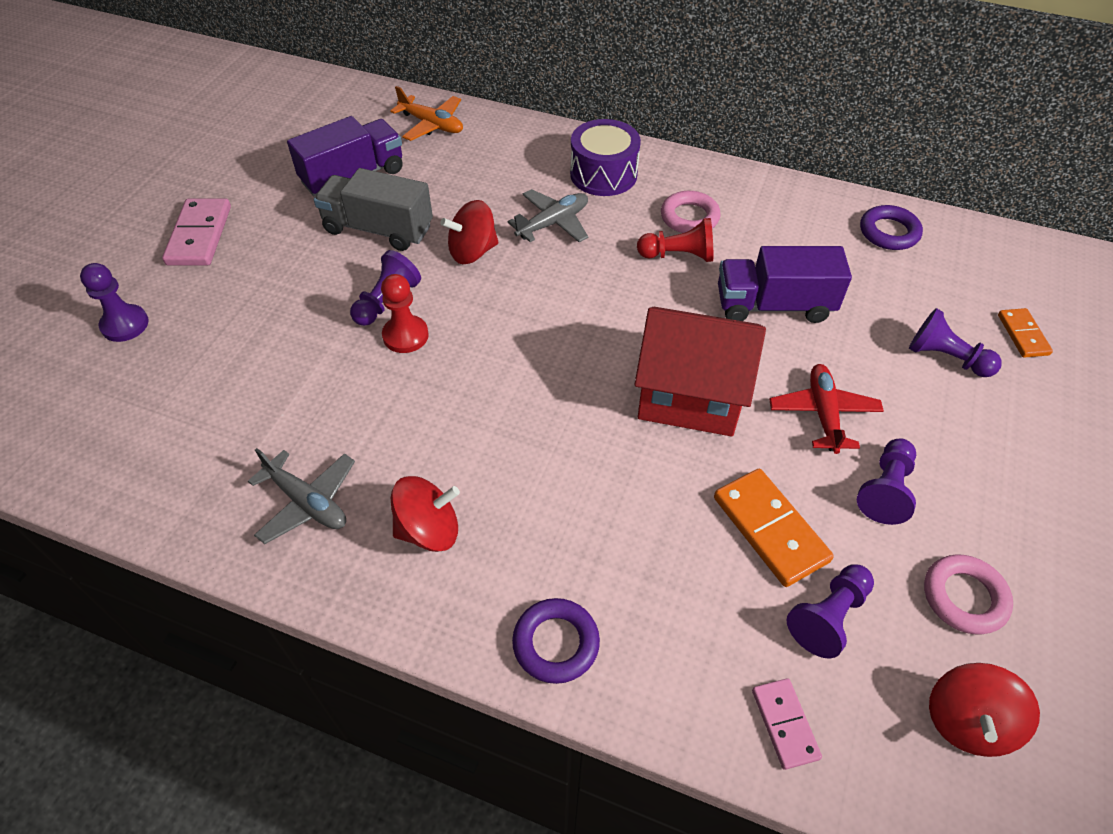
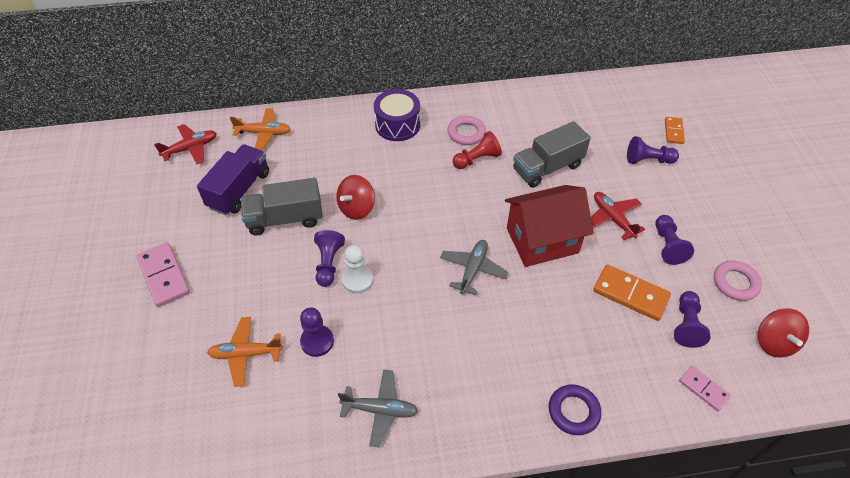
camera: 30 degrees left, 0 degrees up
(125, 325) = (163, 360): purple pawn -> purple pawn (317, 341)
(213, 359) = (246, 354): none -> orange plane
(338, 112) = (191, 148): none -> red plane
(405, 336) = (357, 280): red pawn -> white pawn
(429, 530) = (462, 388): red spinning top -> none
(553, 223) = (391, 169): grey plane -> grey plane (473, 270)
(774, 305) = (547, 168): purple truck -> grey truck
(889, 232) = (575, 99): purple ring -> none
(1022, 335) = (673, 131): orange domino -> orange domino turned 45 degrees clockwise

